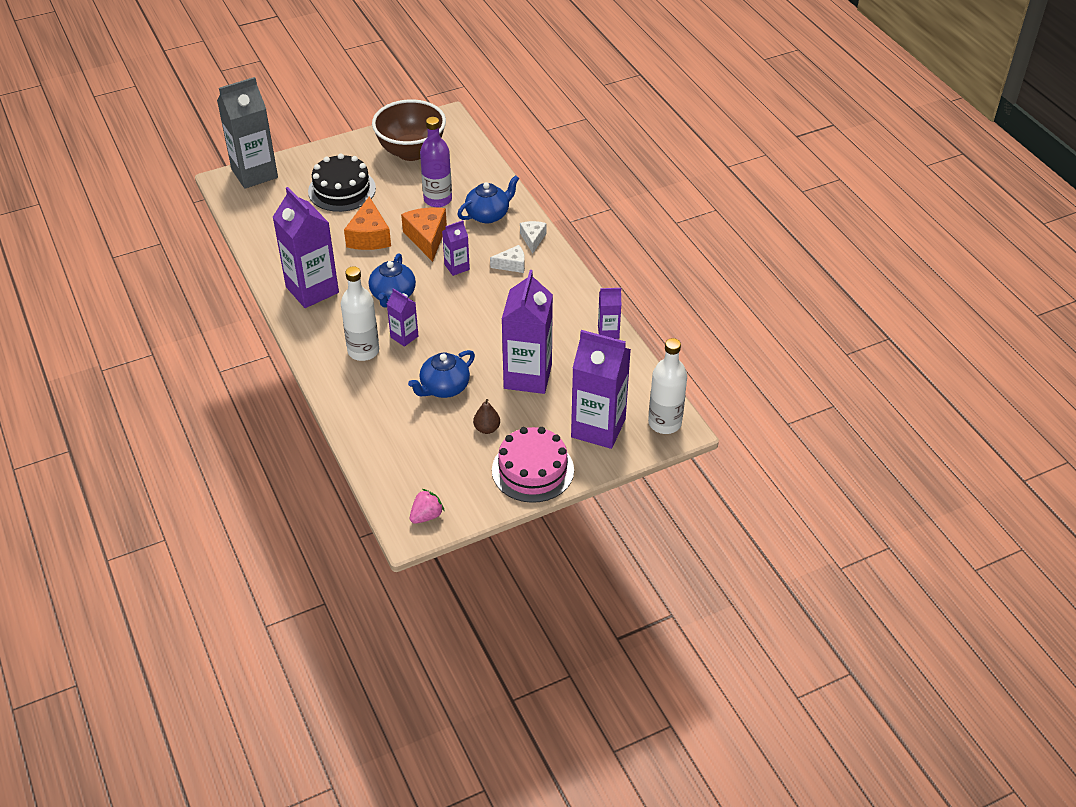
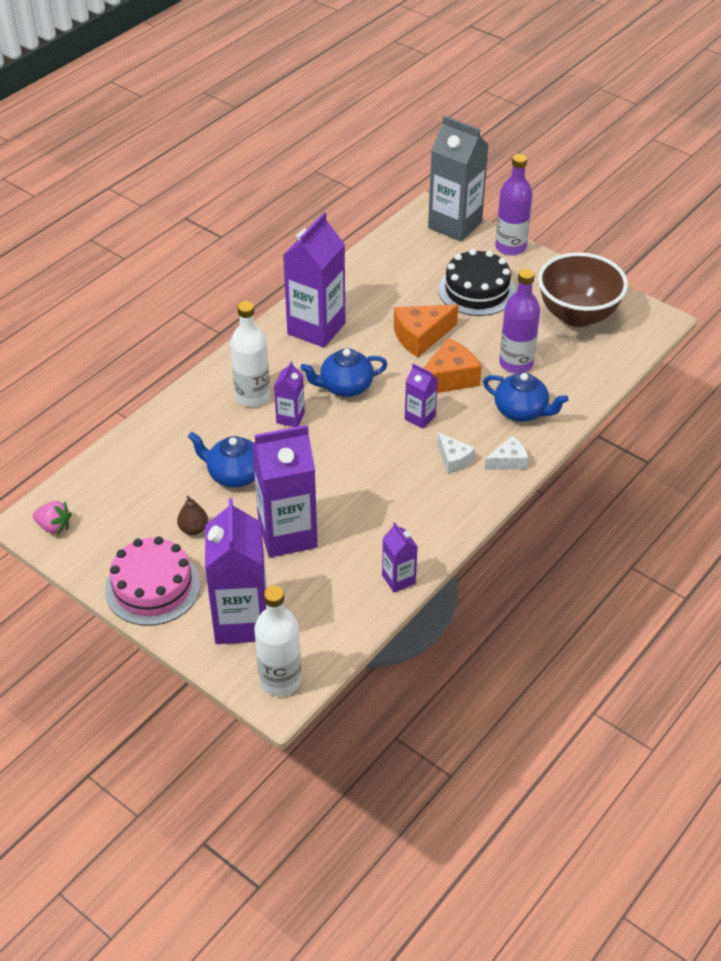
camera: 65 degrees right, 0 degrees up
(307, 155) = (510, 247): none -> purple bottle

